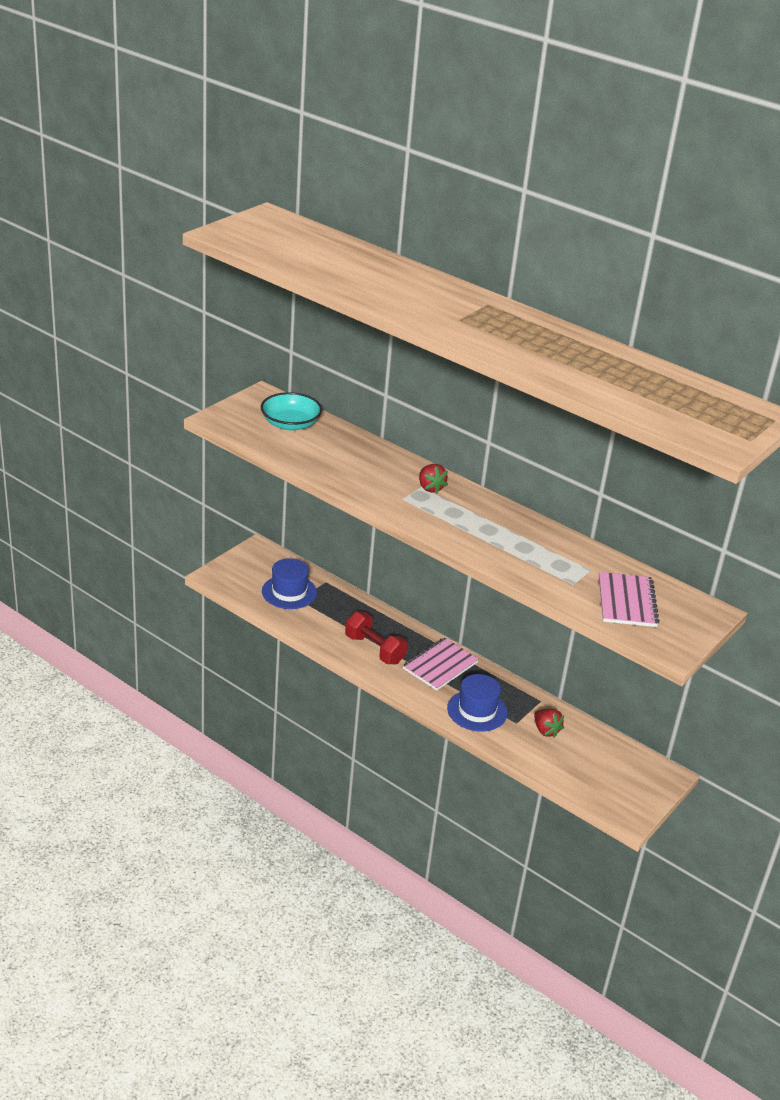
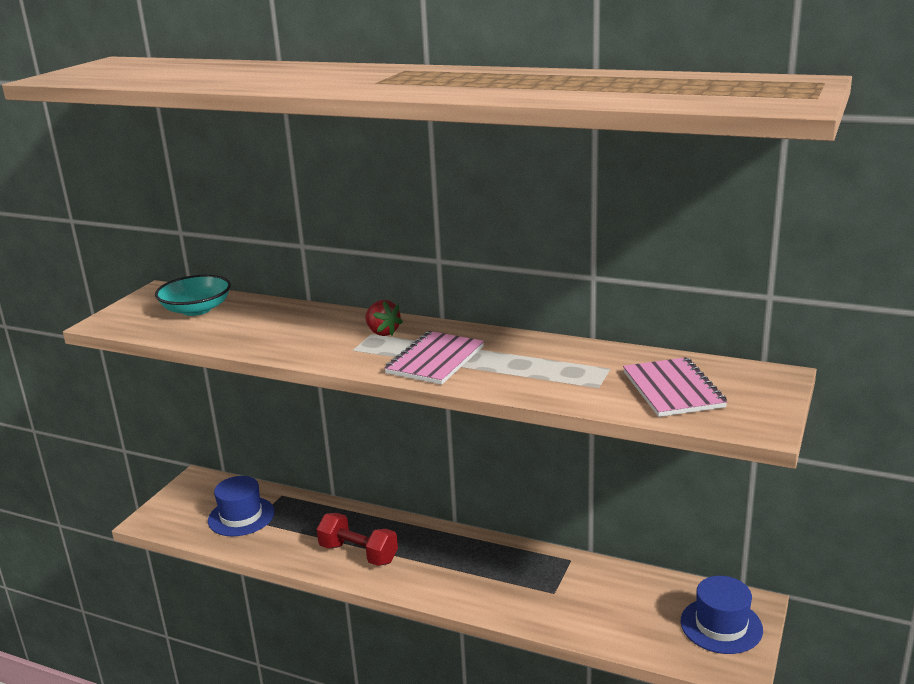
camera: 10 degrees left, 10 degrees down
(440, 666) = (441, 551): pink notebook -> pink notebook (435, 360)
(477, 710) = (503, 591): blue hat -> blue hat (721, 625)
(546, 730) = (592, 592): red strawberry -> none

